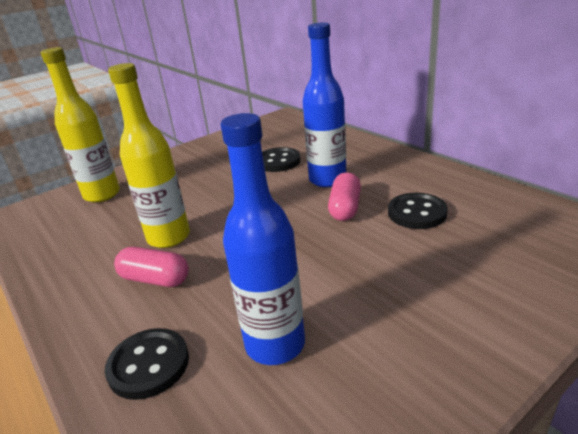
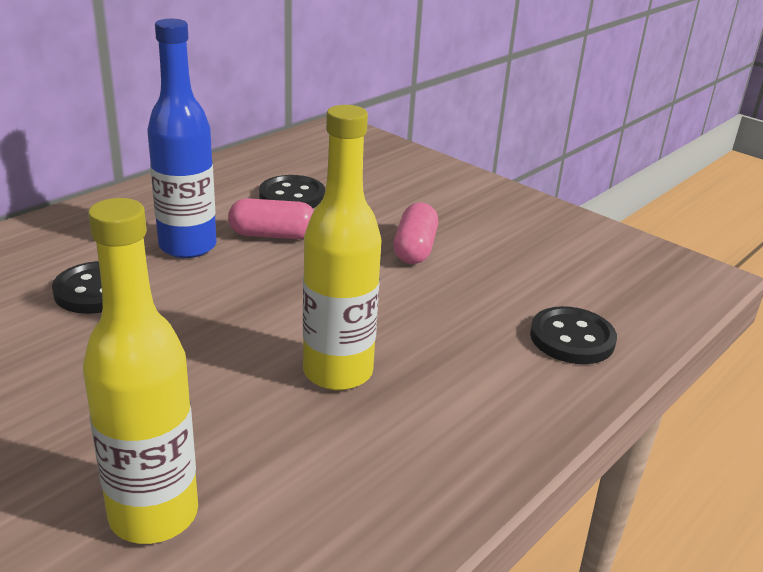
camera: 105 degrees left, 0 degrees up
(155, 279) = (439, 364): pink capsule -> pink capsule (414, 249)
(275, 344) = (516, 271): blue bottle -> none

